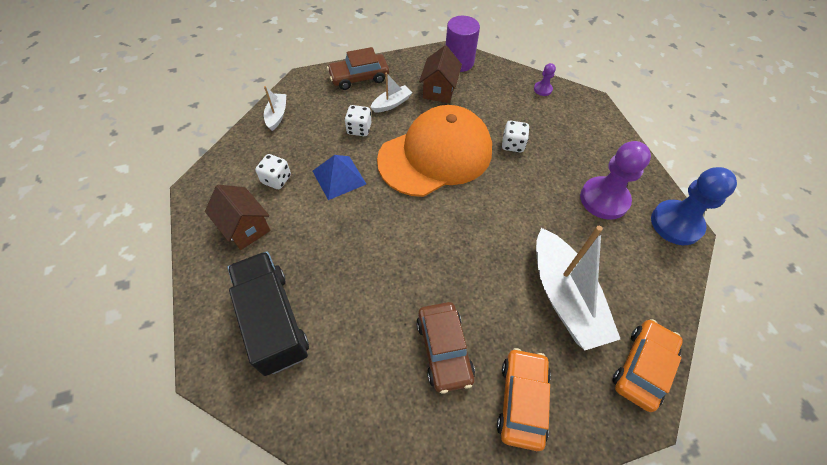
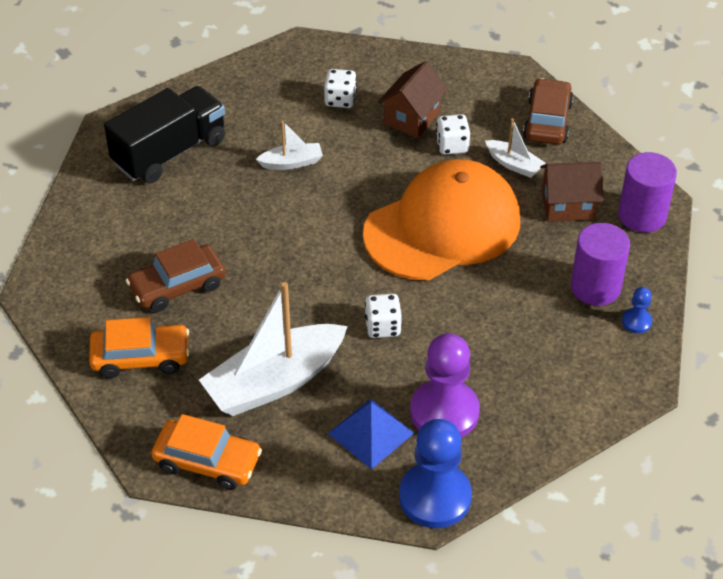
camera: 75 degrees right, 10 degrees down
(245, 227) = (267, 97): brown house -> brown house (412, 118)
(277, 115) = (438, 69): white boat -> white boat (291, 163)
(339, 177) = (366, 149): blue pyramid -> blue pyramid (371, 433)
(359, 77) = (547, 121): brown car -> brown car turned 45 degrees clockwise
(435, 155) = (443, 227): orange cap -> orange cap turned 75 degrees counterclockwise
(511, 98) = (595, 287): none -> purple cylinder
(512, 144) = (500, 302): white dice -> white dice (383, 327)
(542, 89) = (636, 321): purple pawn -> blue pawn

